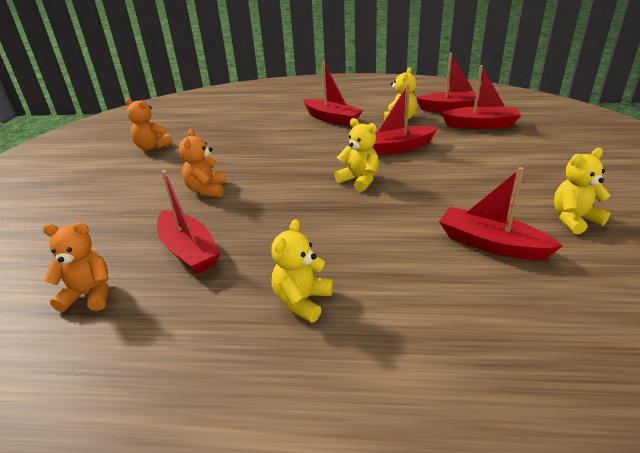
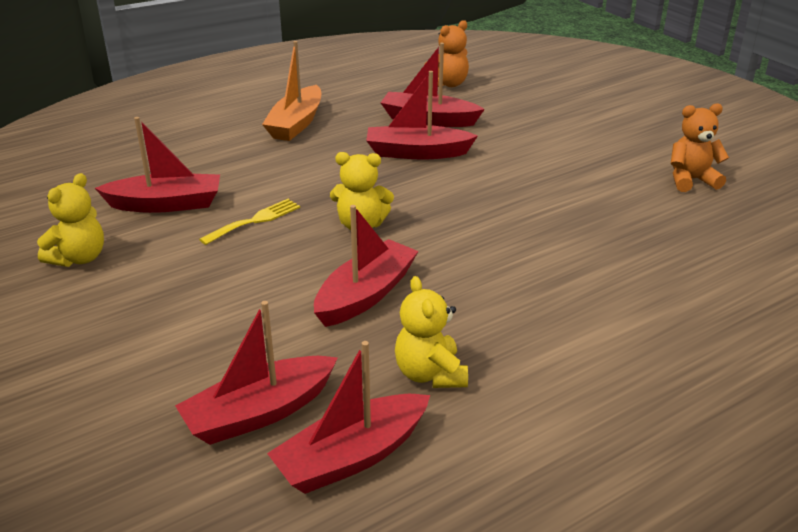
camera: 140 degrees right, 0 degrees up
(207, 190) = (511, 160): orange teddy bear -> none
(302, 301) = (296, 124): yellow teddy bear -> orange boat
(332, 119) = (549, 325): red boat -> red boat (417, 153)
(426, 206) = (255, 220): none -> yellow fork

